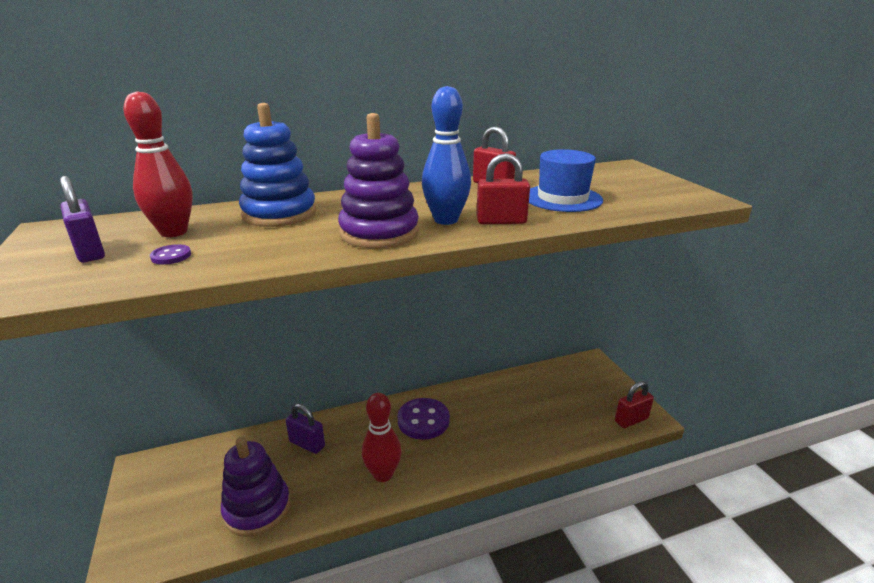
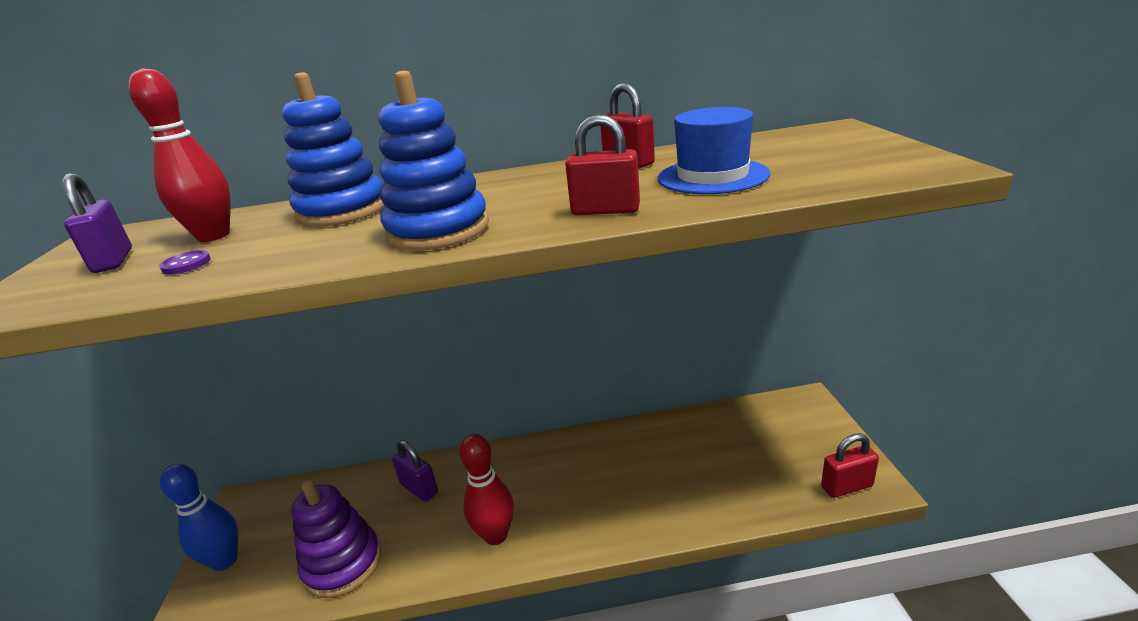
camera: 15 degrees right, 0 degrees up
(379, 233) = (438, 230): purple stacking toy -> blue stacking toy
(423, 420) = (563, 468): purple button -> none
(446, 220) = (533, 211): blue bowling pin -> blue bowling pin (225, 560)

